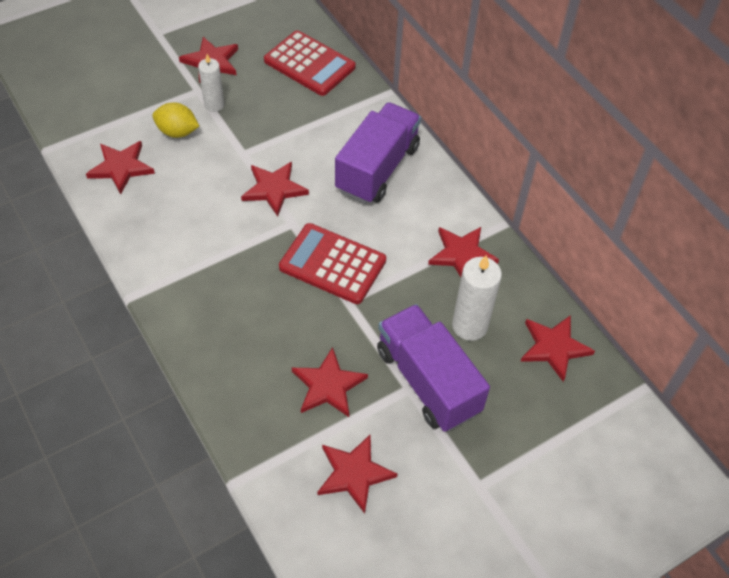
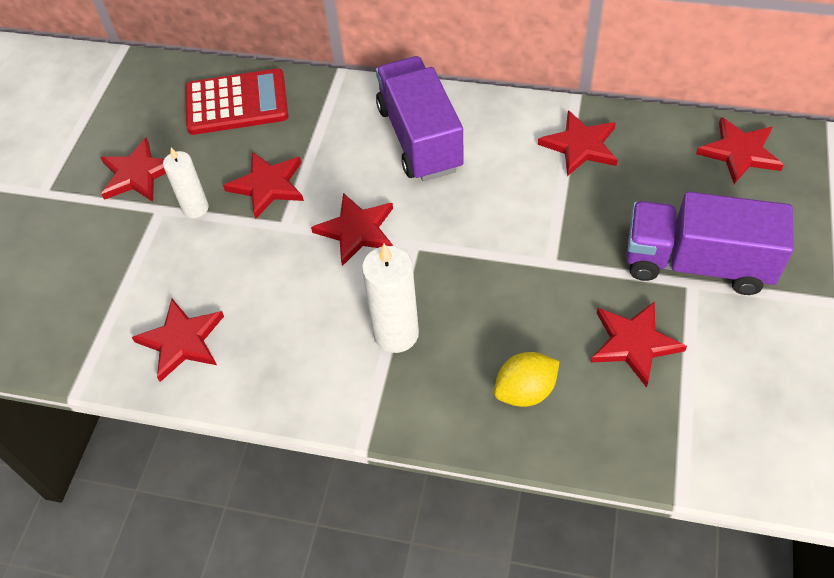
camera: 40 degrees left, 0 degrees up
(177, 132) = (193, 261): yellow lemon -> yellow lemon (525, 391)
(332, 264) = (495, 245): red calculator -> none
(354, 474) = (753, 390): red star -> red star (267, 186)
(469, 326) = (663, 193): white candle -> white candle (396, 334)

